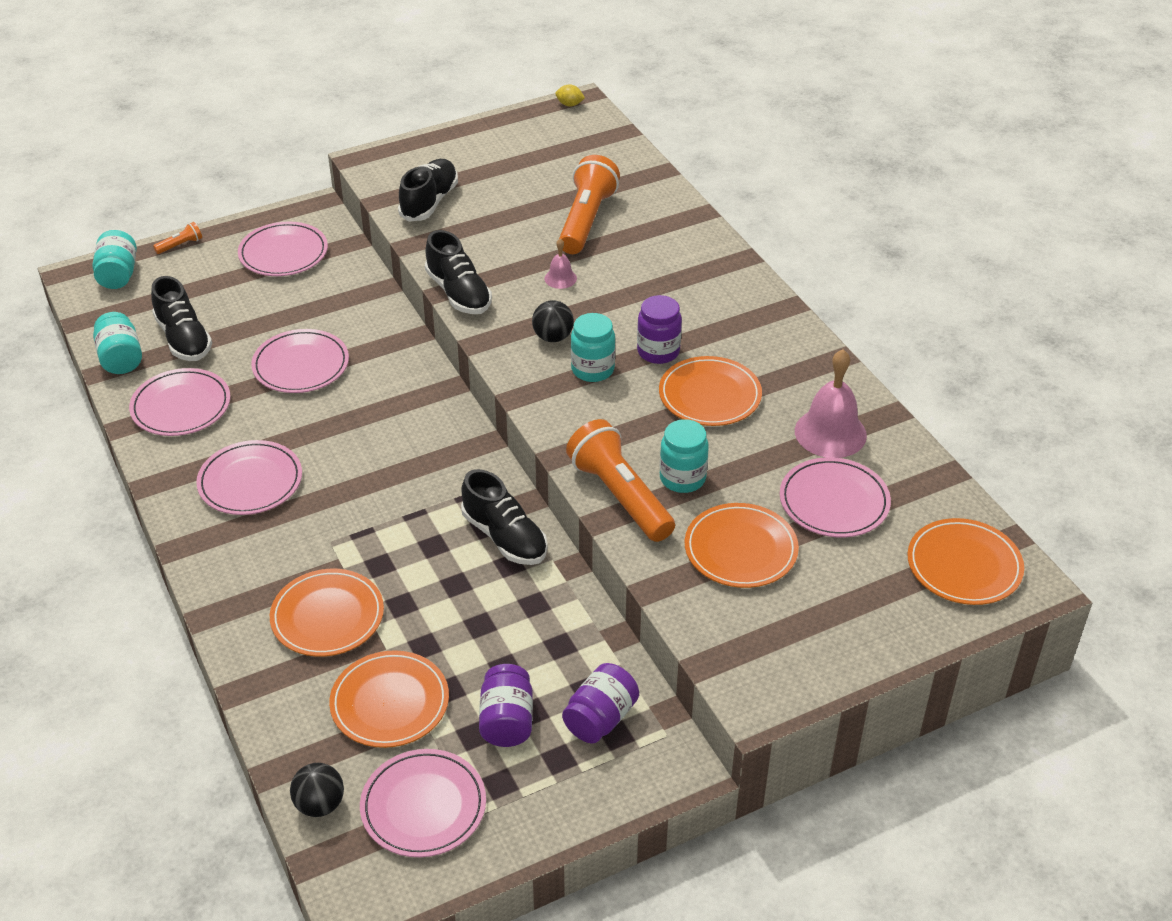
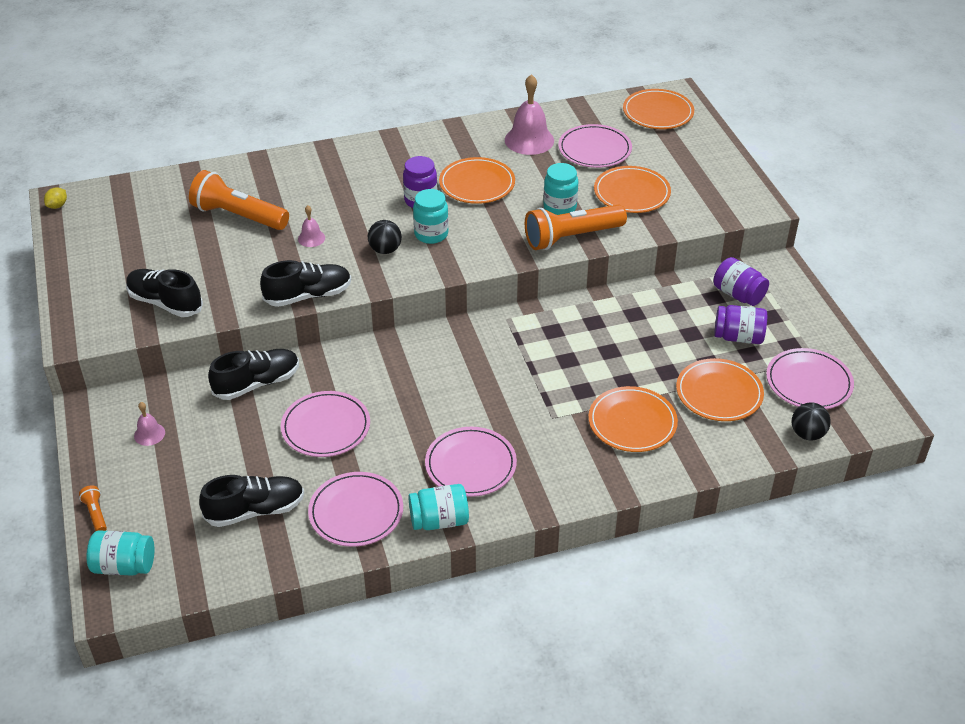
camera: 80 degrees left, 0 degrees up
(121, 358) = (268, 560): turquoise jar -> turquoise jar (439, 520)
(283, 253) = (149, 434): pink plate -> pink bell
(505, 537) = (565, 322): black shoe -> black shoe (257, 383)

